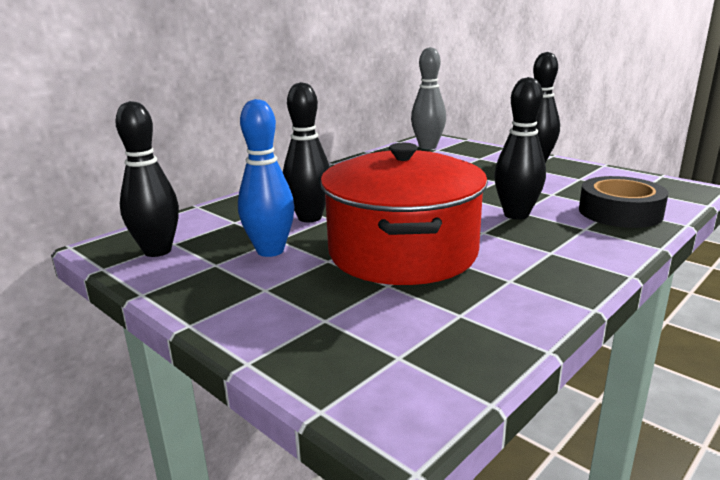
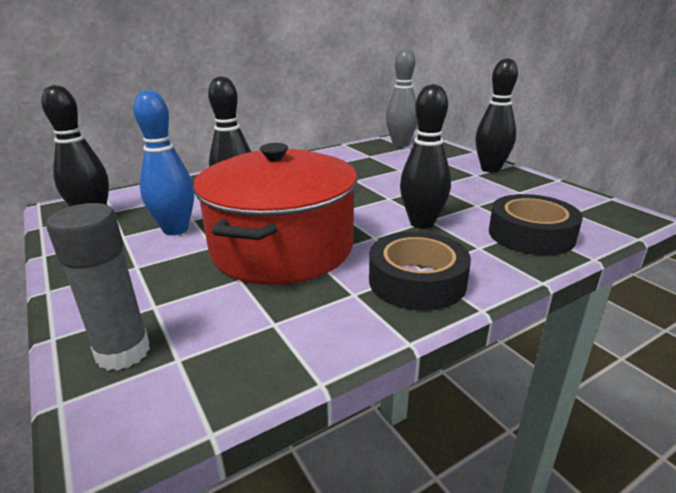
camera: 15 degrees right, 5 degrees up
(338, 361) = (123, 352): none -> grey glue stick
(556, 262) = (417, 281): none -> black tape

